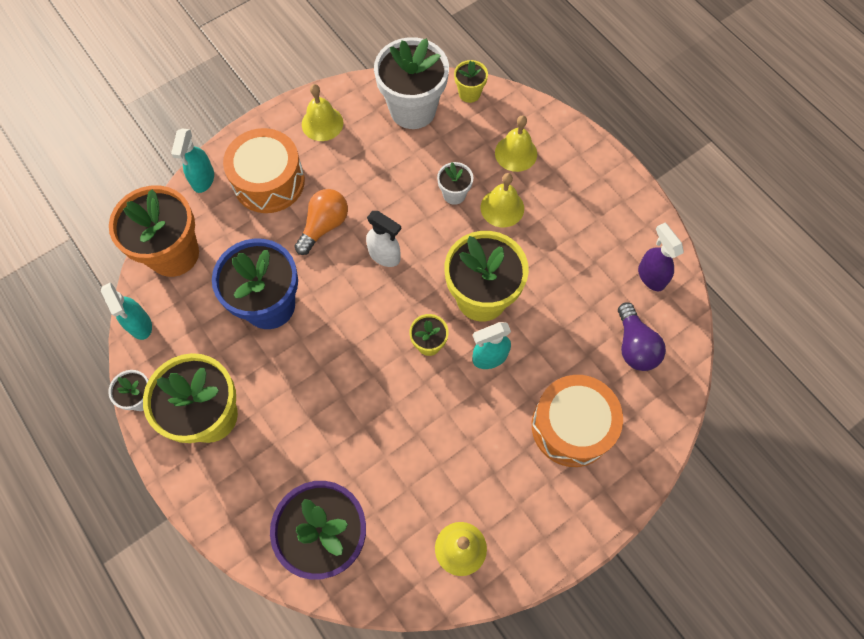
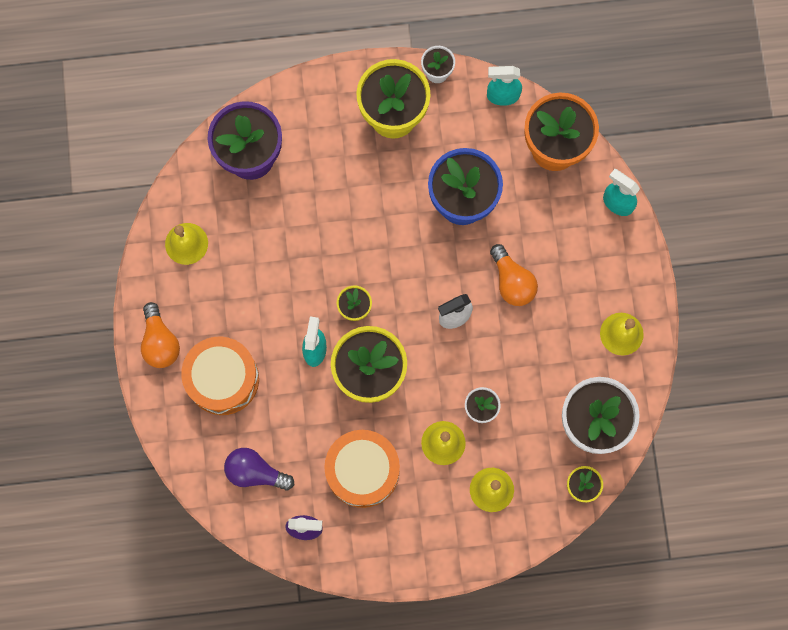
camera: 120 degrees right, 10 degrees up
(269, 181) = (584, 257): orange drum -> orange drum (362, 470)
(576, 511) = (160, 342): none -> orange light bulb

